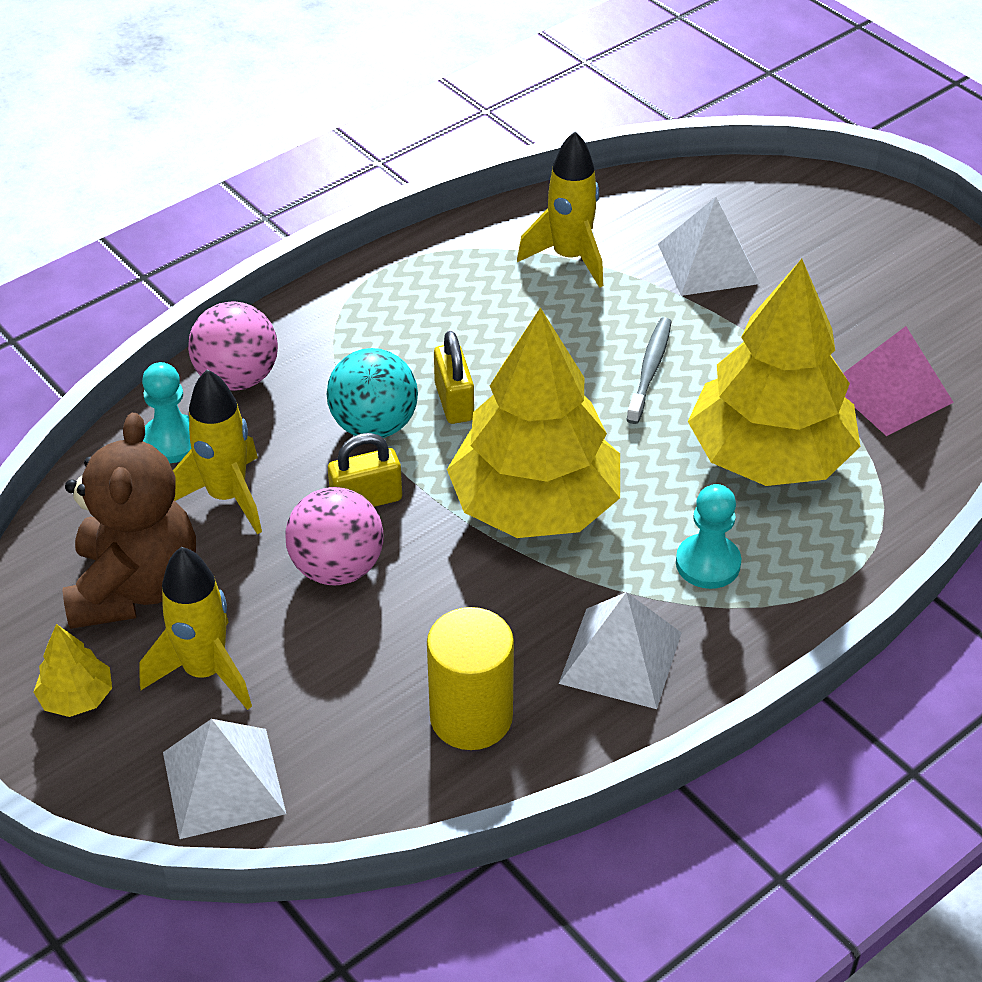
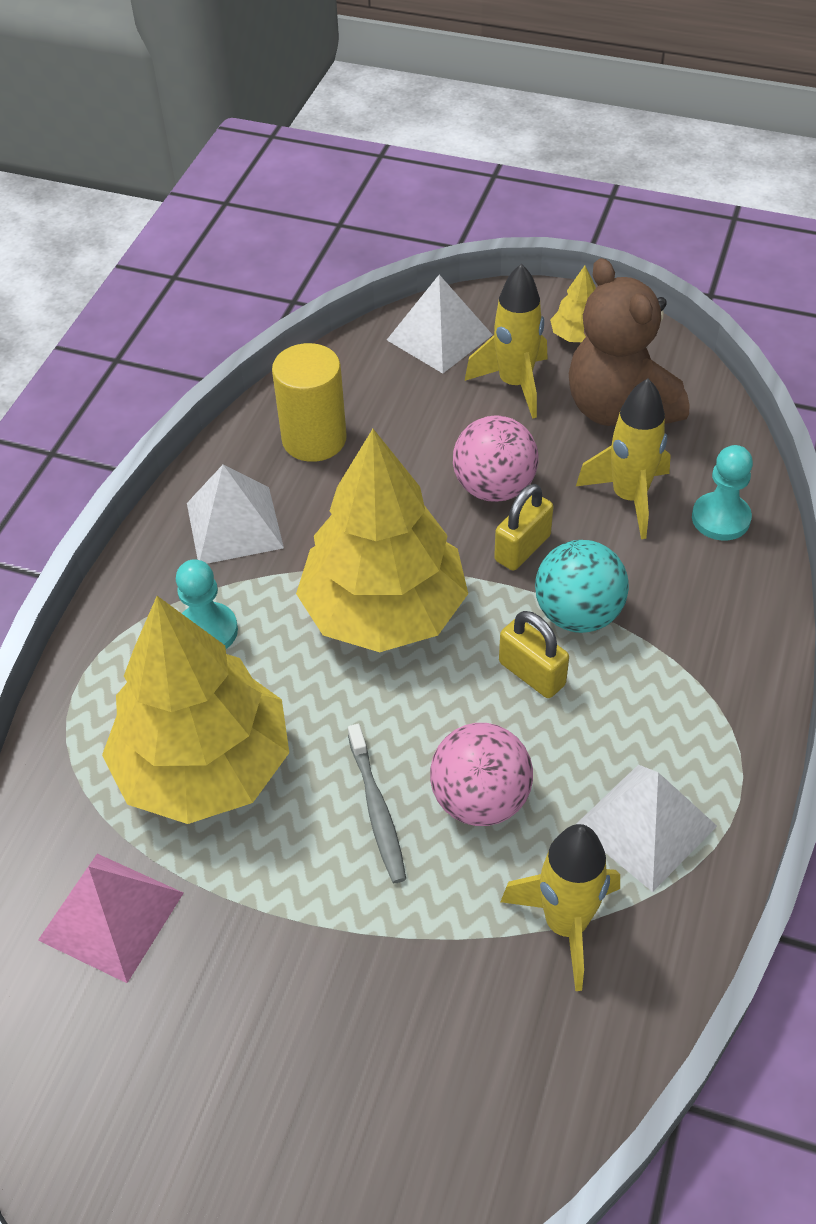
camera: 150 degrees right, 5 degrees up
(237, 378) = (735, 598): pink ball -> pink ball (480, 800)
(708, 263) = (406, 1009): white pyramid -> white pyramid (645, 826)

